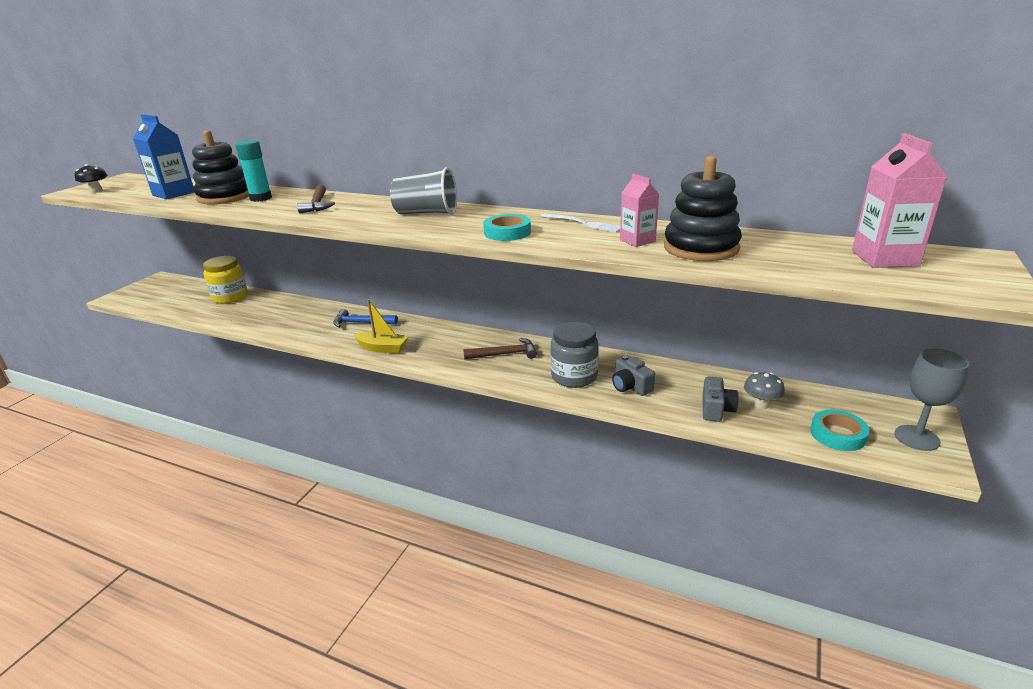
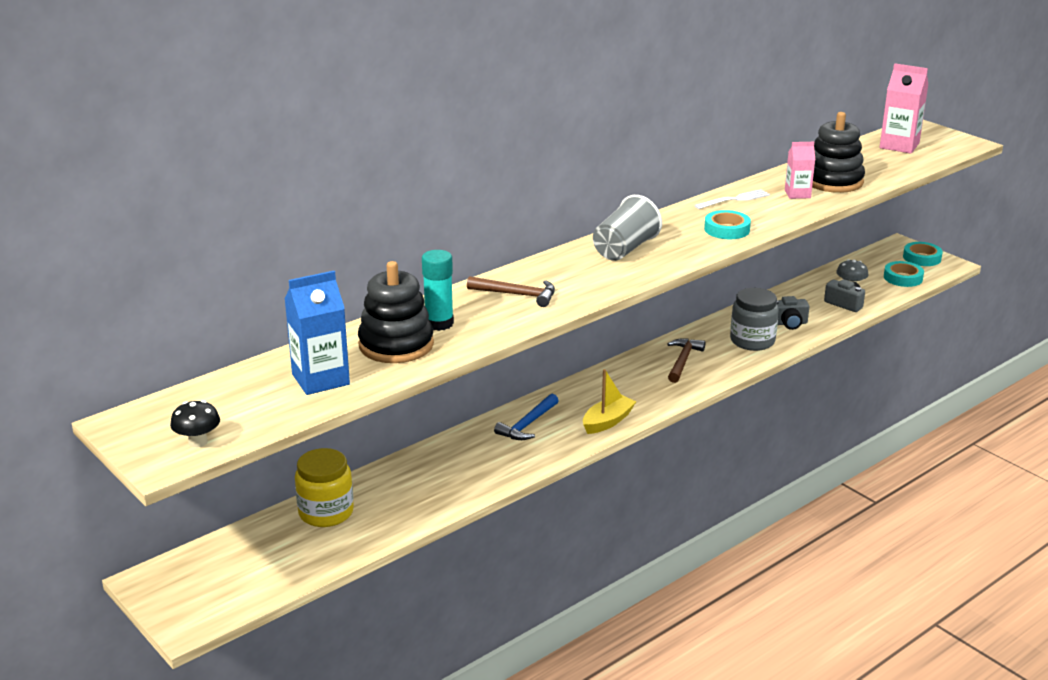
camera: 65 degrees left, 0 degrees up
(916, 438) = (922, 258): grey goblet -> turquoise tape

